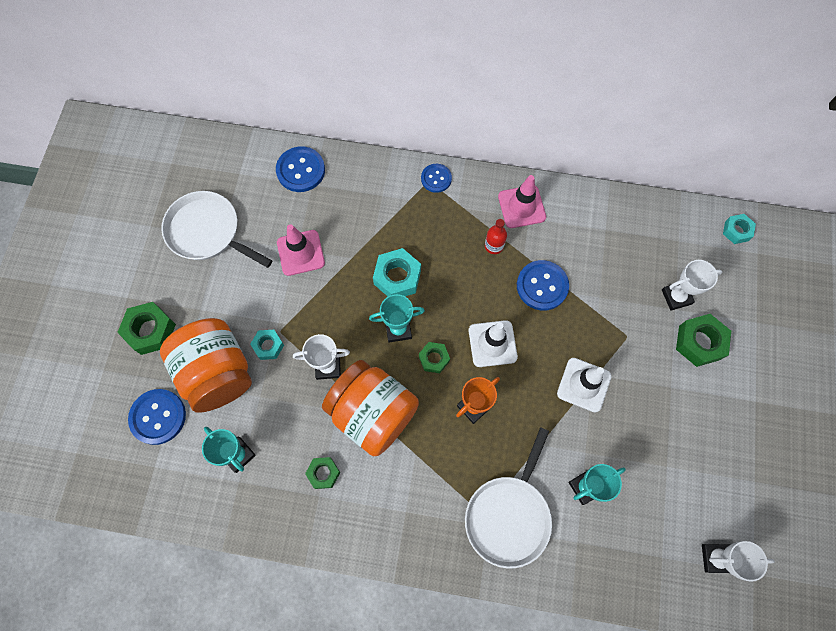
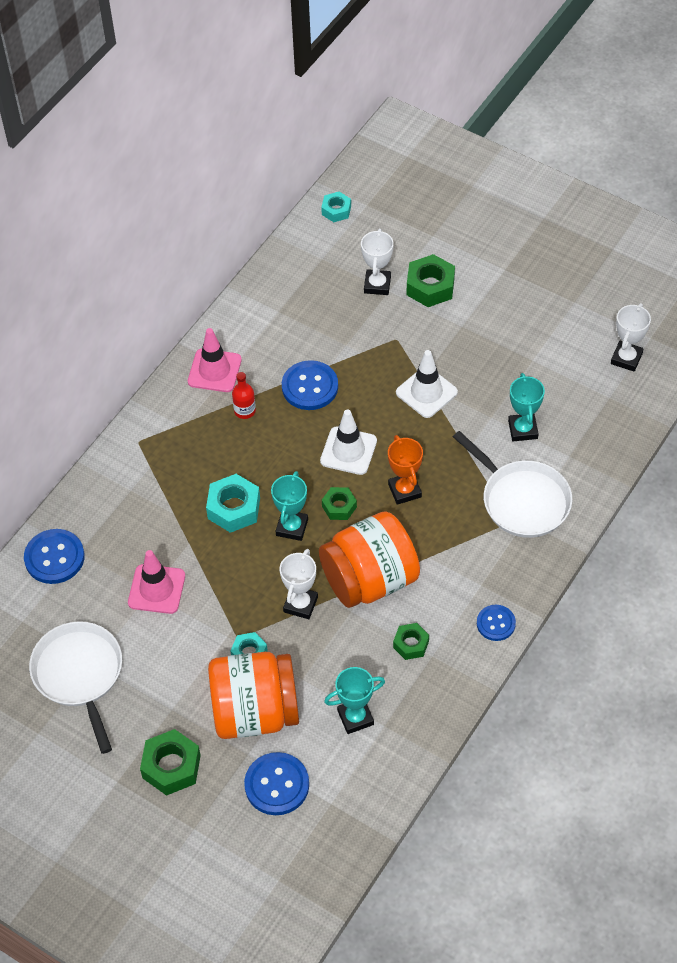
camera: 65 degrees left, 15 degrees down
(207, 232) = (79, 675): white pan -> white pan turned 105 degrees clockwise
(436, 178) = (139, 433): blue button -> blue button (496, 623)

